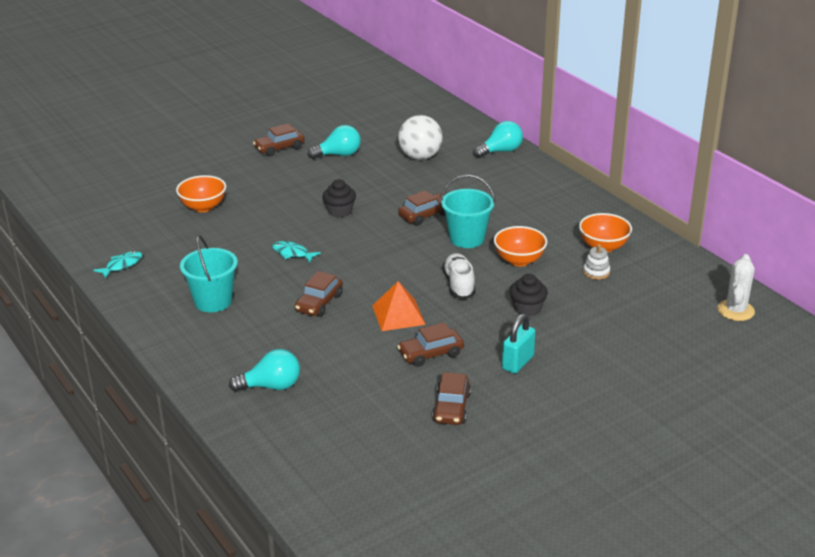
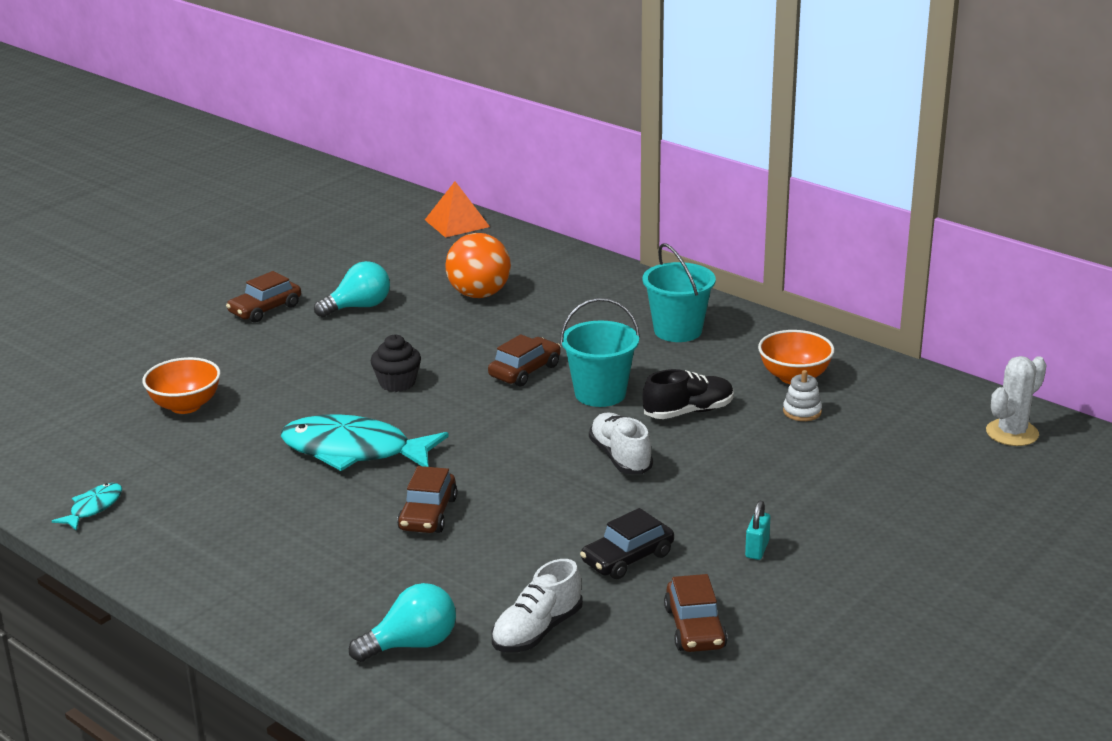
camera: 15 degrees left, 5 degrees down
(213, 301) = (263, 537): turquoise bucket -> turquoise bucket (678, 330)
(292, 253) = (354, 451): turquoise fish -> turquoise fish, size x2.16
(351, 391) = (537, 631): none -> white shoe
(398, 315) = (553, 512): orange pyramid -> orange pyramid (457, 223)
(420, 157) = (479, 294): white ball -> orange ball
(430, 354) = (627, 558): brown car -> black car
(501, 151) = (589, 273): turquoise light bulb -> none
(518, 362) = (757, 549): turquoise padlock -> turquoise padlock, size x0.66
(519, 260) = (688, 412): orange bowl -> black shoe
(527, 308) = (733, 474): black cupcake -> none
(735, 310) = (1012, 433): white cactus -> white cactus turned 45 degrees clockwise

